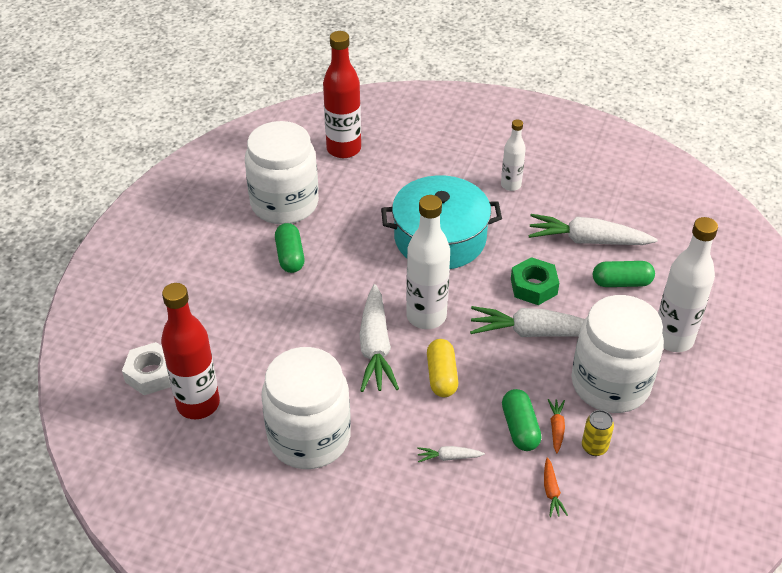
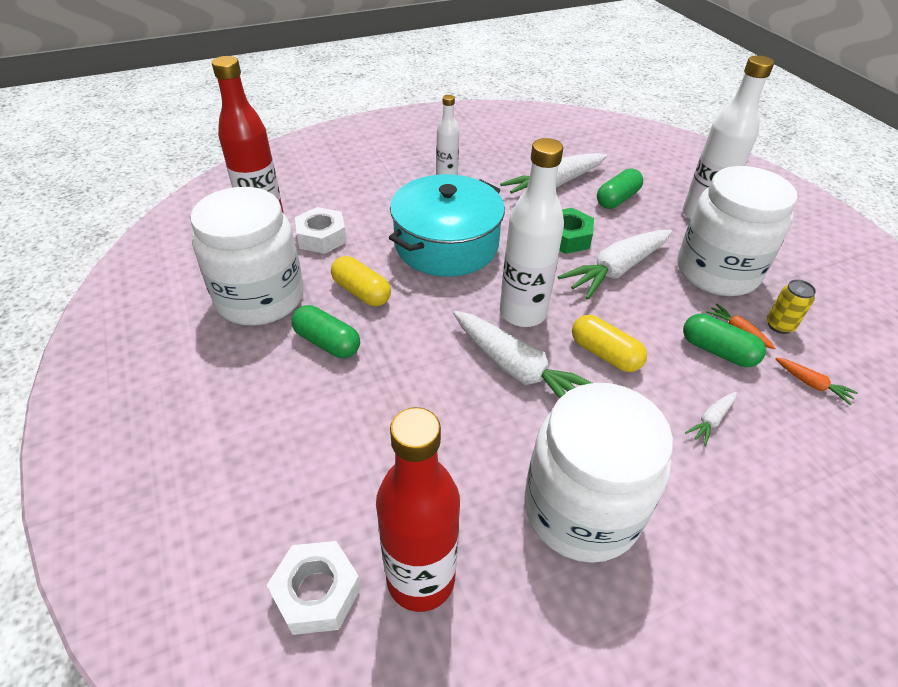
camera: 45 degrees left, 0 degrees up
(345, 237) = (361, 292): none -> yellow capsule
(366, 183) = (322, 237): none -> white nut

